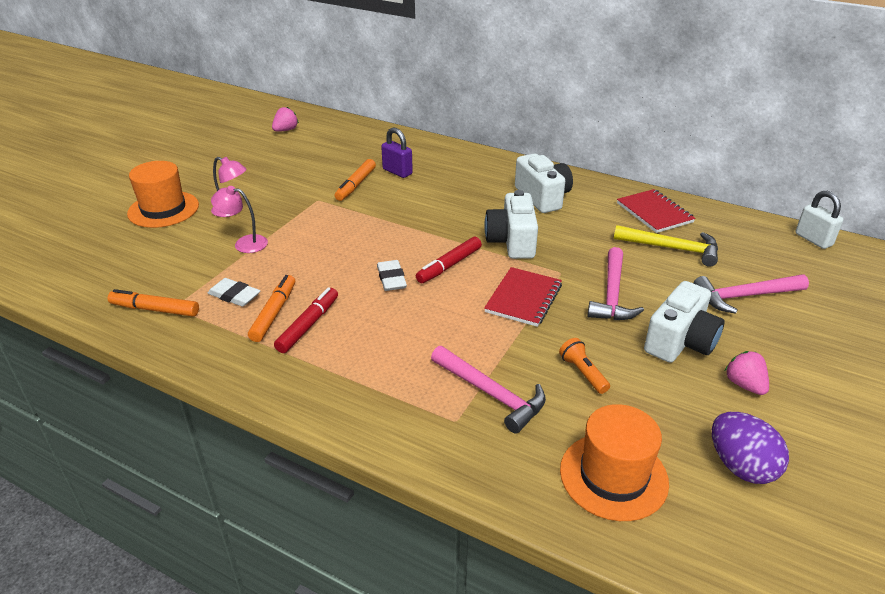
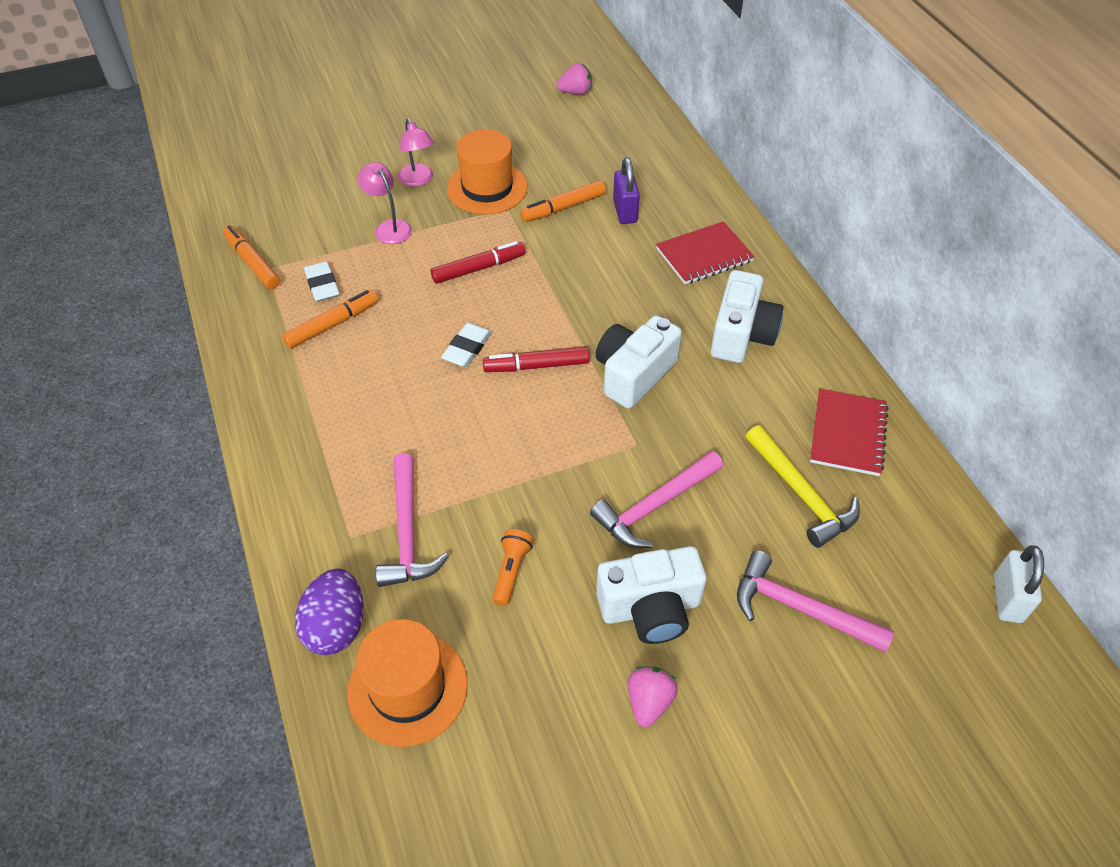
camera: 40 degrees right, 15 degrees up
(163, 209) = (365, 146): orange hat -> orange hat (487, 188)
(308, 325) = (345, 356): red marker -> red marker (478, 268)
(523, 298) = (560, 451): red notebook -> red notebook (704, 255)
(741, 466) = (527, 772): purple egg -> purple egg (336, 626)

